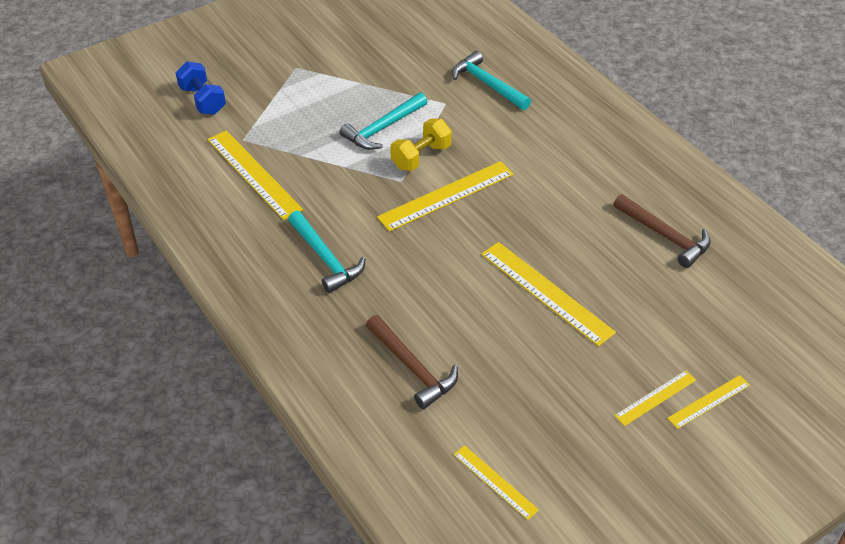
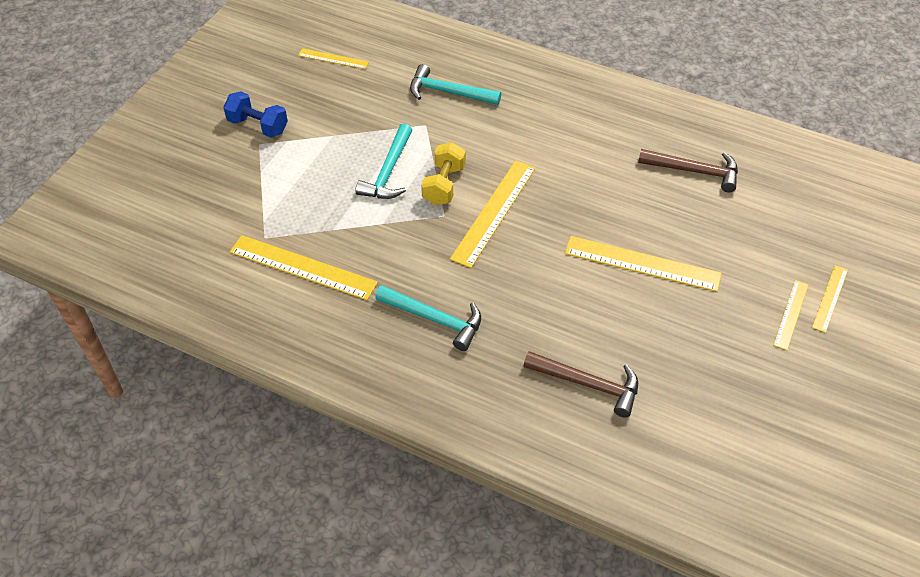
camera: 30 degrees left, 5 degrees up
(203, 100) = (192, 214): blue dumbbell -> blue dumbbell (258, 126)
(495, 482) = (729, 450): yellow ruler -> yellow ruler (333, 58)

